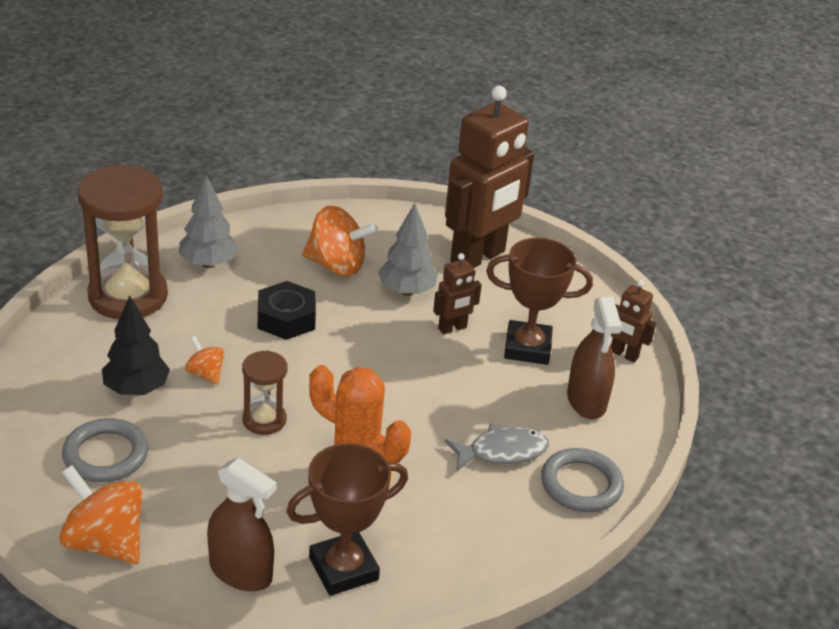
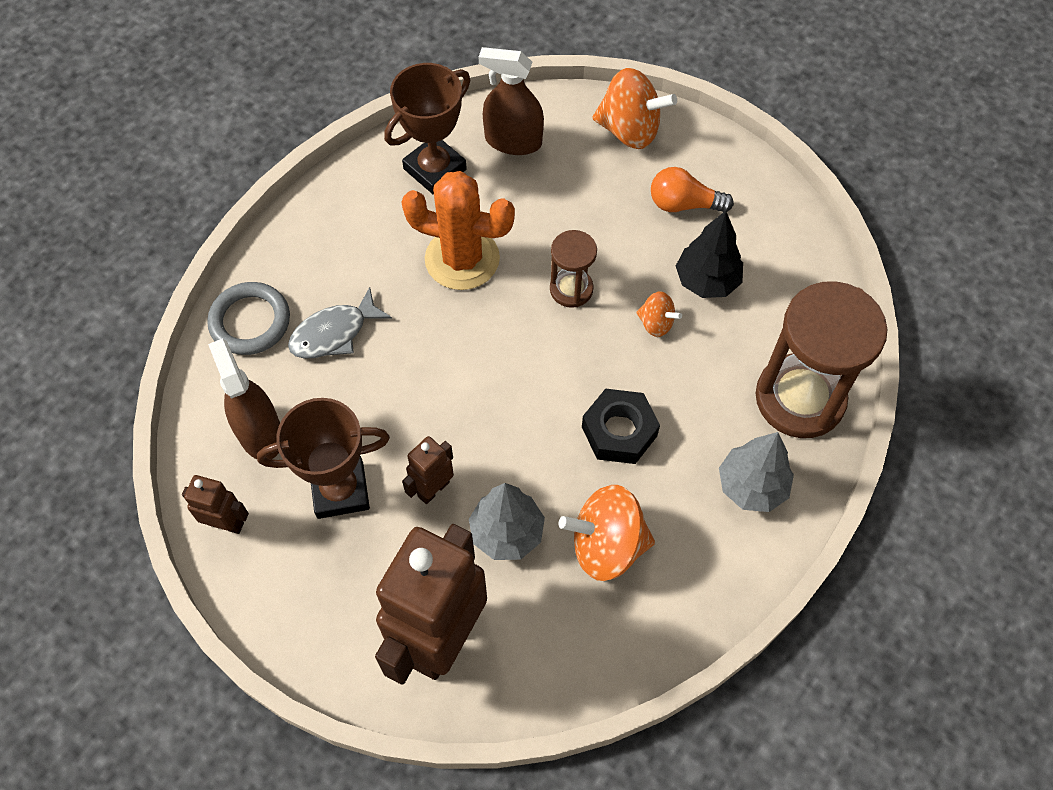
camera: 165 degrees right, 25 degrees up
(106, 455) = (684, 204): grey ring -> orange light bulb

